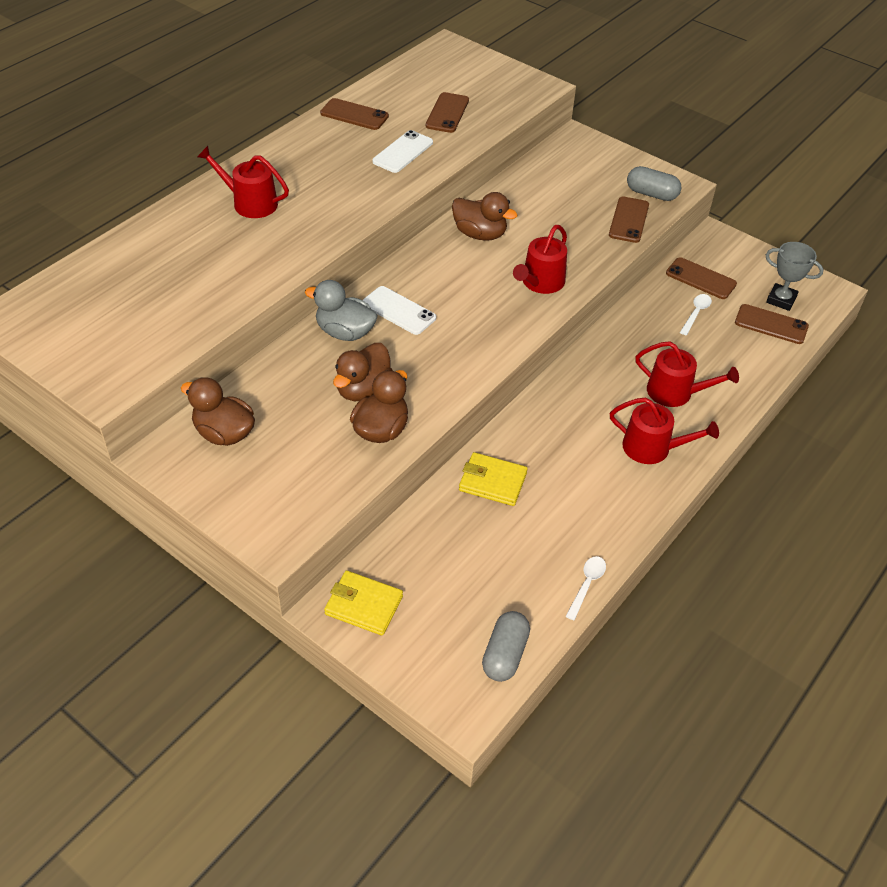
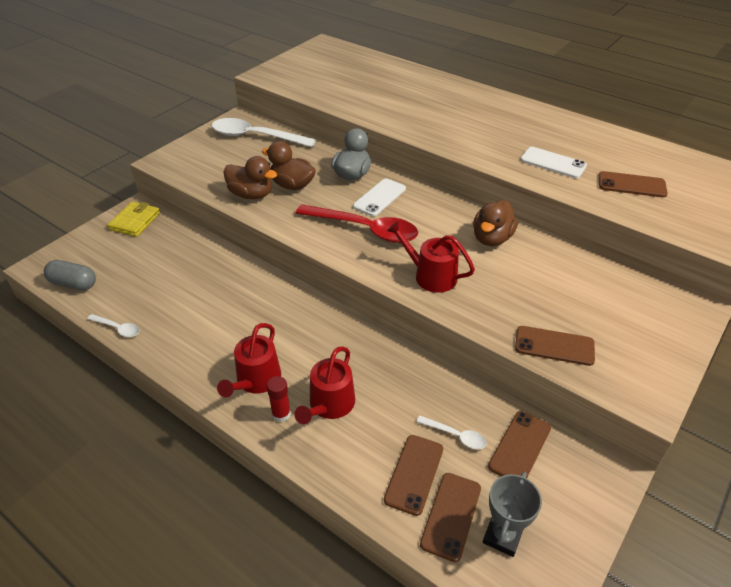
camera: 90 degrees right, 5 degrees down
(224, 433) = (255, 136): brown duck -> white spoon
(250, 203) = (454, 102): red watering can -> none
(354, 115) = (597, 137): brown phone -> brown phone (414, 474)
(462, 326) = (365, 229): none -> red spoon
(492, 482) = (229, 277): yellow wallet -> none
(651, 194) = (614, 370): grey capsule -> none
(691, 427) = (281, 414): none -> red glue stick

